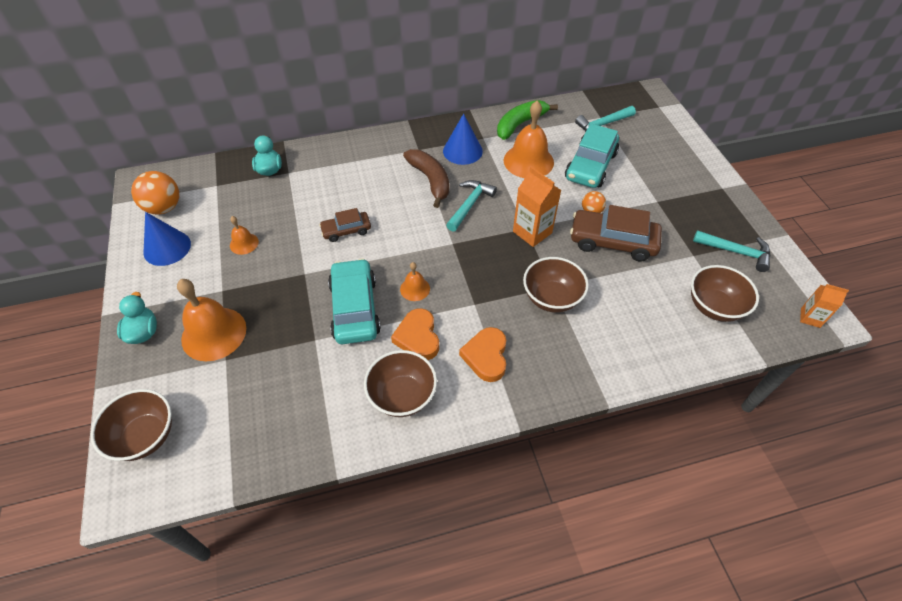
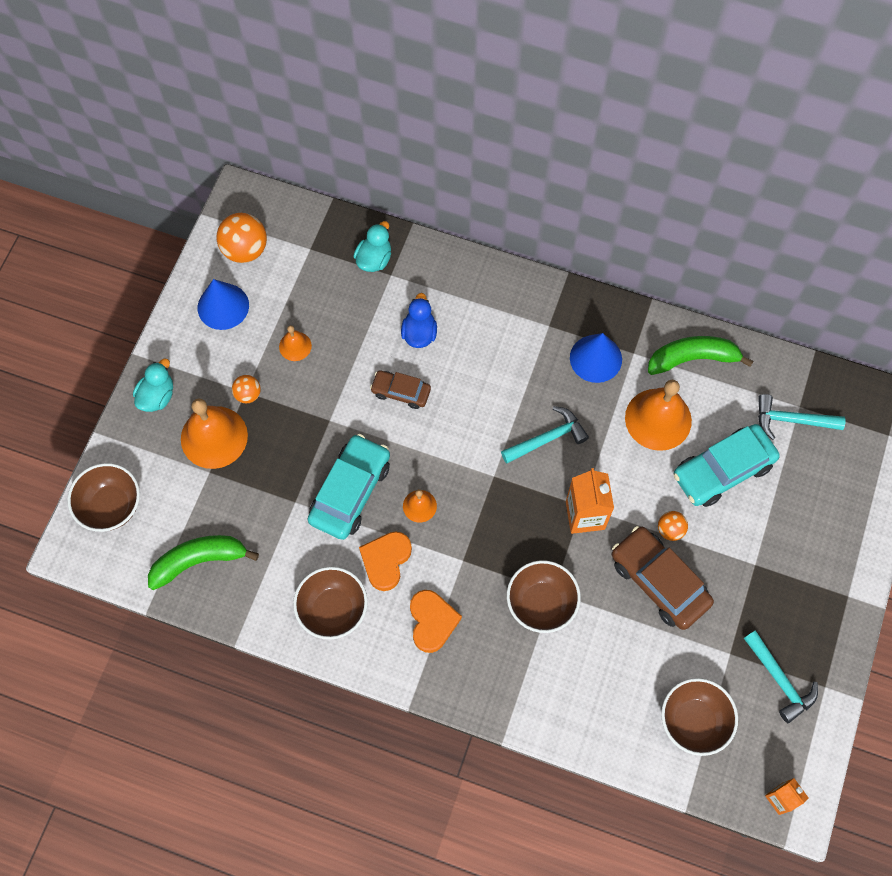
camera: 35 degrees right, 15 degrees up
(225, 291) = (248, 394): none -> orange ball
(258, 430) = (199, 560): none -> green banana
(333, 193) = (419, 333): none -> blue duck
(430, 180) = (530, 379): brown banana -> none
(486, 356) = (432, 621): orange heart -> orange heart turned 135 degrees clockwise

